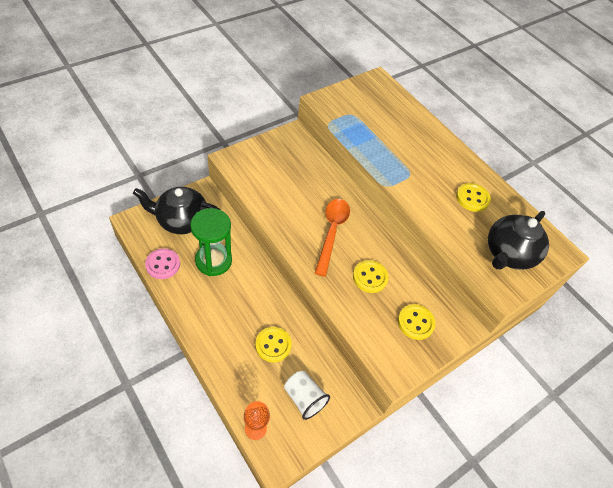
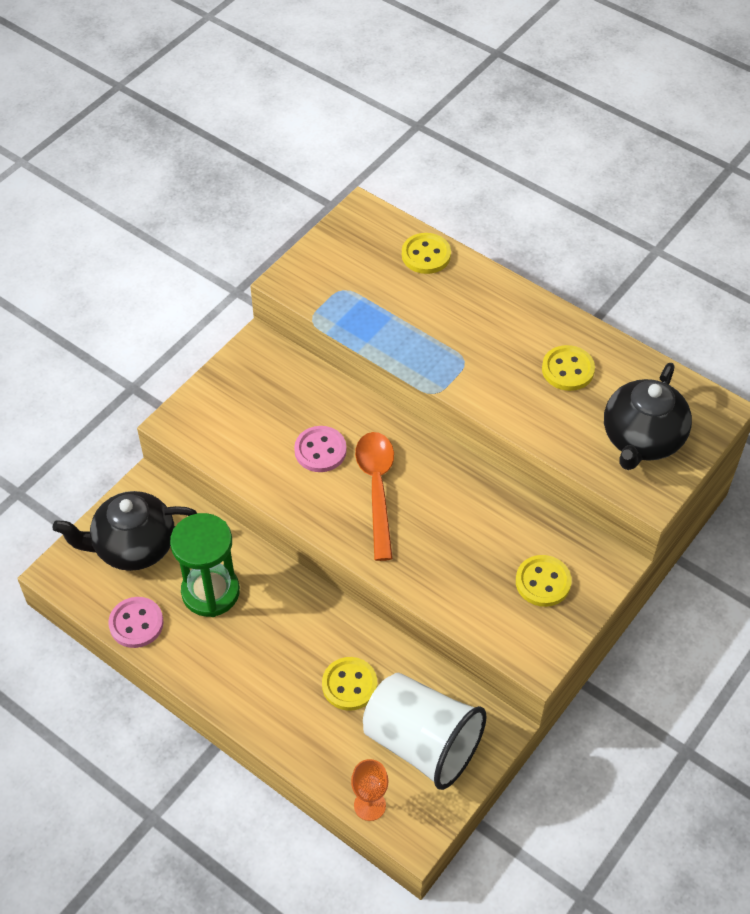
camera: 10 degrees left, 0 degrees up
(304, 398) = (422, 743): white cup -> white cup, size x1.77
(306, 200) = (320, 450): none -> pink button
(370, 277) = (456, 538): yellow button -> yellow button (426, 255)

